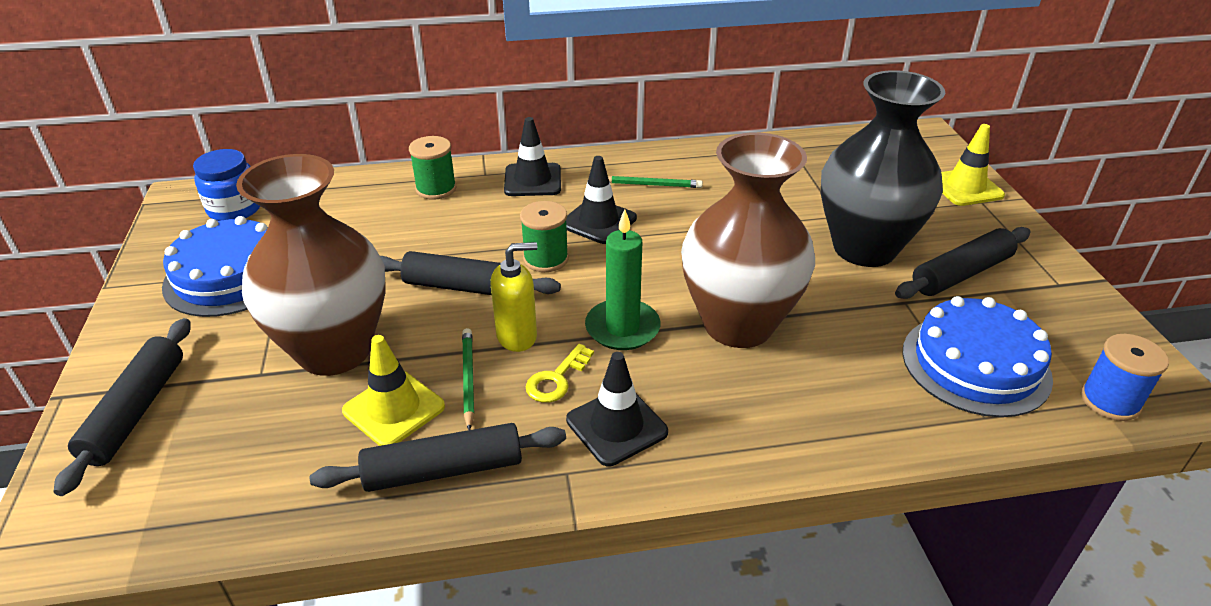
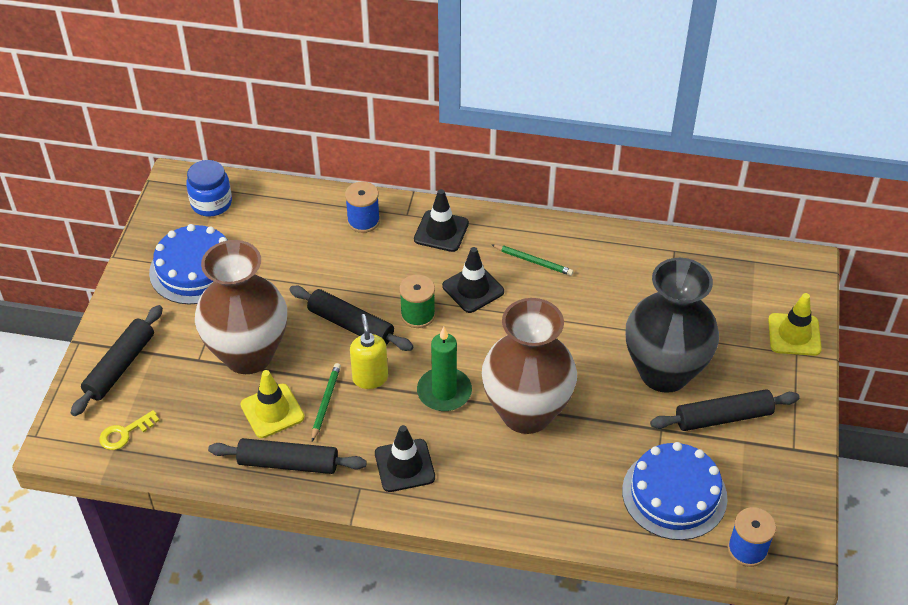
camera: 20 degrees right, 10 degrees up
(436, 189) = (363, 221): green spool -> blue spool
(517, 336) = (370, 378): yellow soap dispenser -> yellow soap dispenser turned 105 degrees counterclockwise
(556, 379) = (382, 419): yellow key -> yellow key (124, 433)

